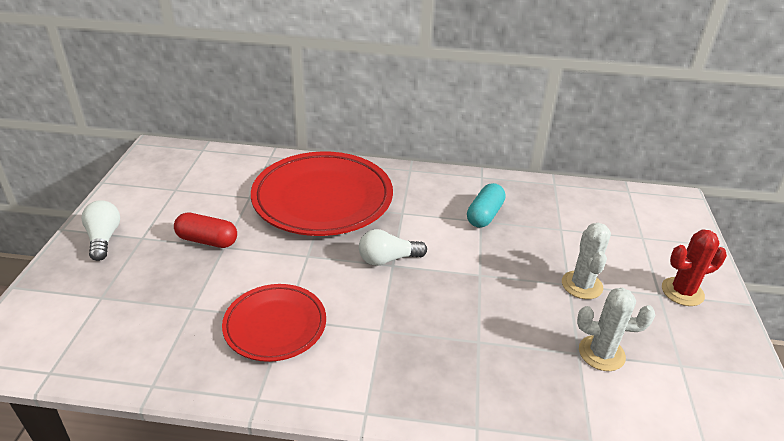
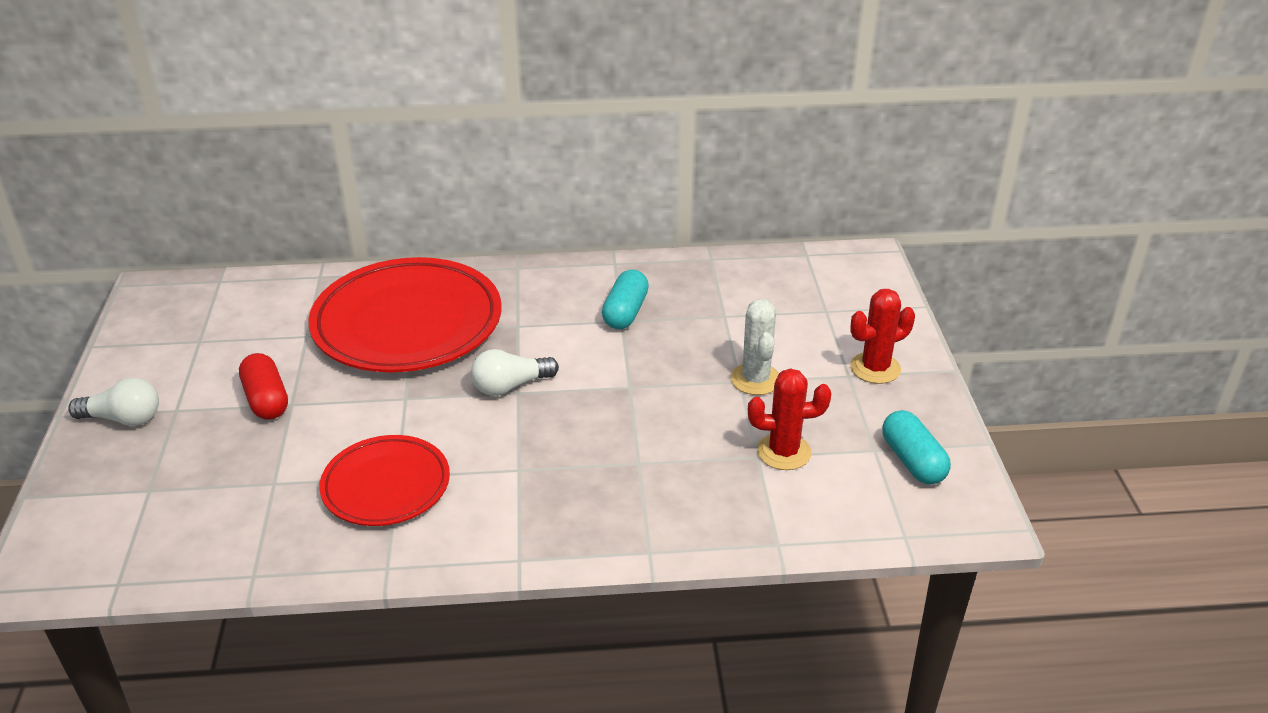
camera: 10 degrees left, 0 degrees up
(104, 238) = (123, 419): white light bulb -> white light bulb turned 120 degrees clockwise
(207, 240) = (266, 400): red capsule -> red capsule turned 60 degrees clockwise
(601, 353) = (783, 452): white cactus -> red cactus
(715, 382) = (912, 461): none -> turquoise capsule

